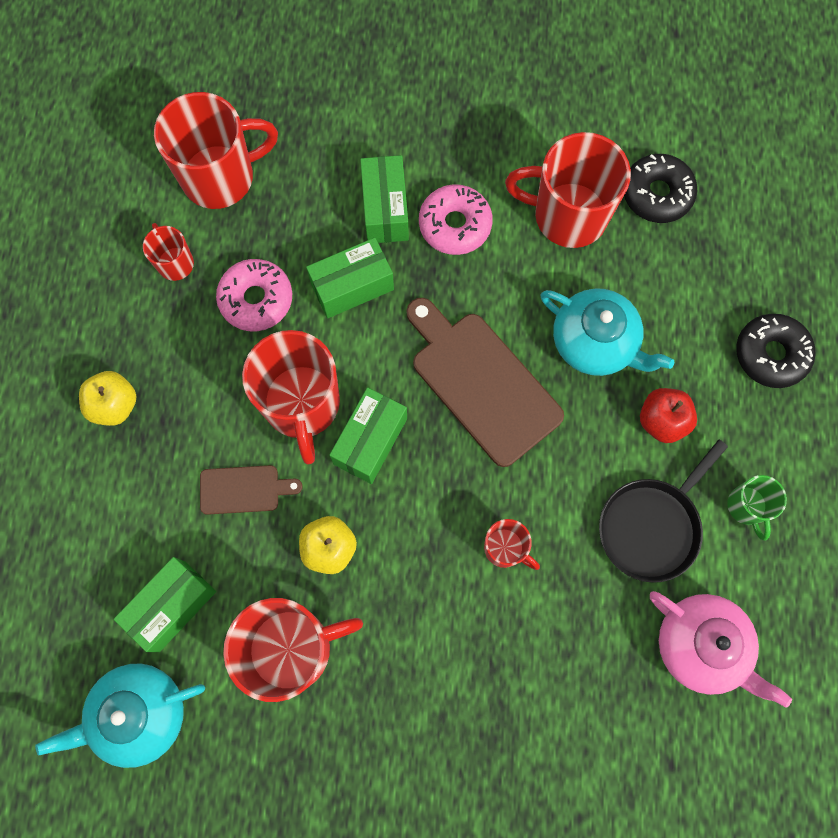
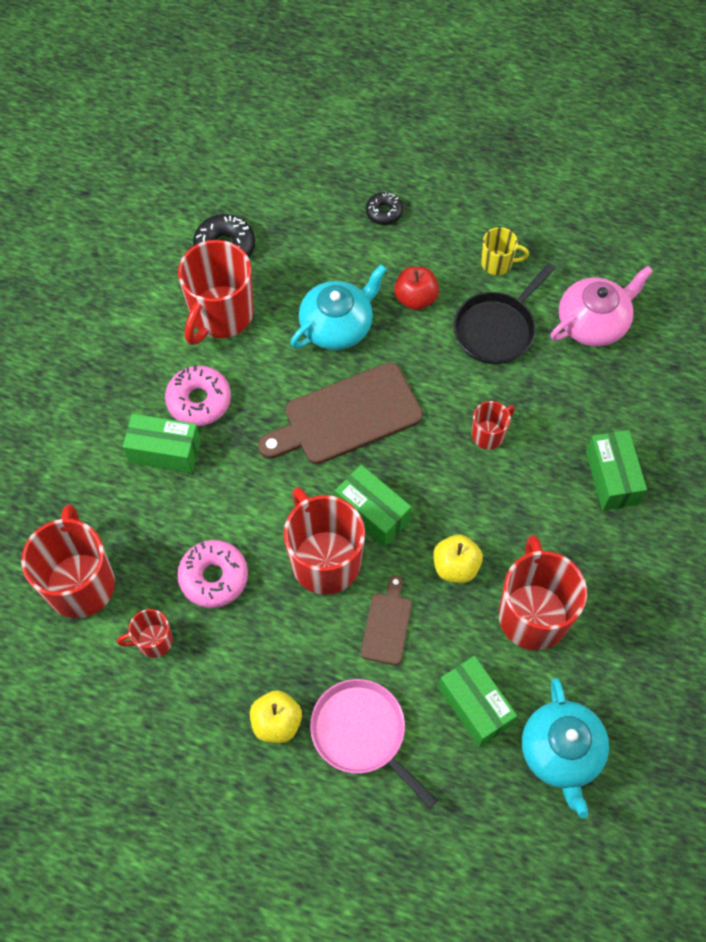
camera: 75 degrees left, 10 degrees down
(119, 493) = (361, 733): none -> pink pan
(302, 405) = (324, 560): red mug -> red mug turned 120 degrees counterclockwise
(352, 286) = (228, 495): green box -> green box (612, 478)
(651, 526) = (496, 329): black pan -> black pan turned 75 degrees clockwise
(746, 507) = (497, 263): green mug -> yellow mug
(770, 354) = (384, 212): black donut -> black donut, size x0.61

